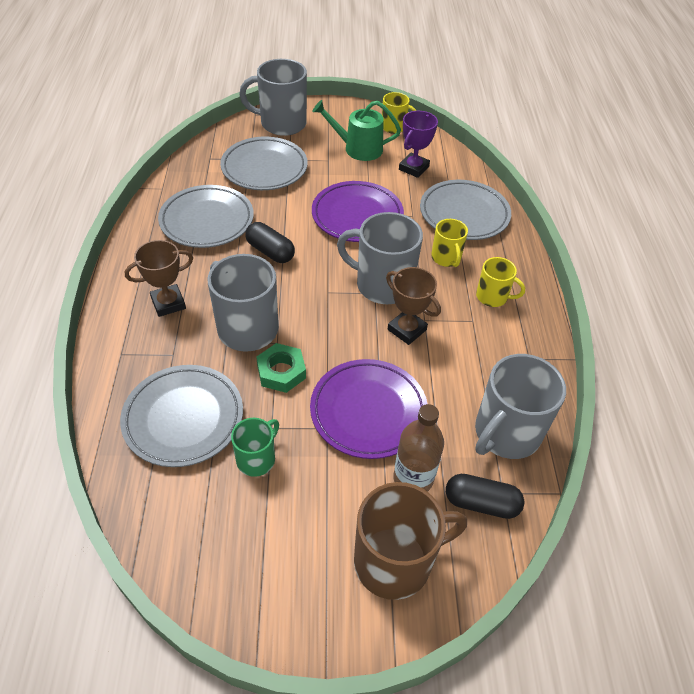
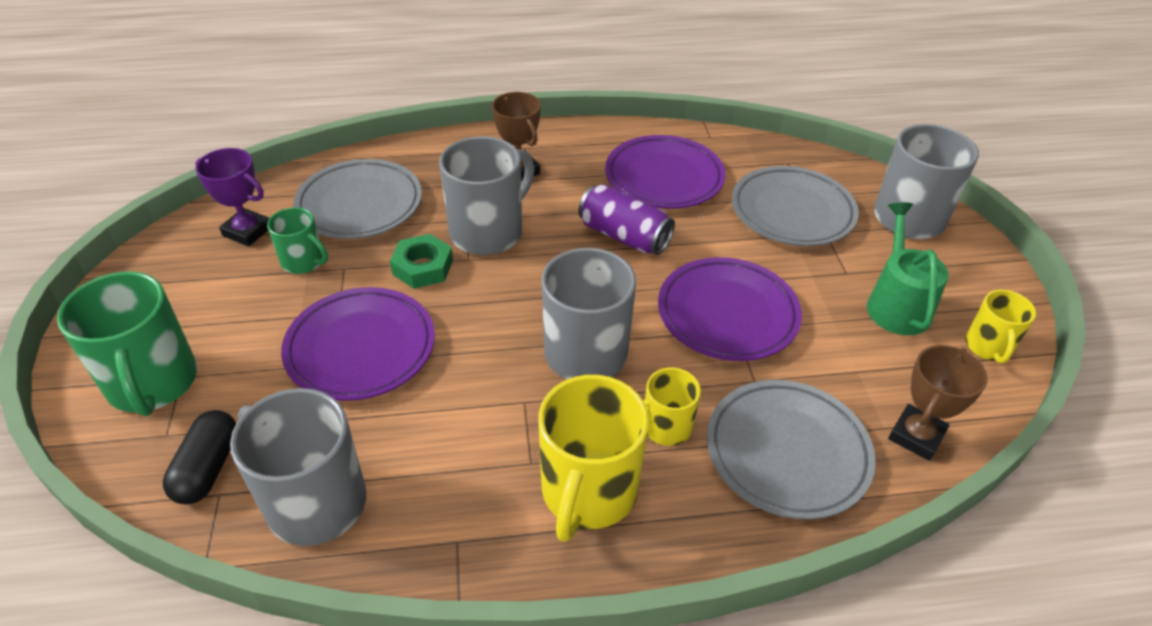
camera: 85 degrees right, 5 degrees down
(207, 221) = (664, 178): grey plate -> purple plate
(270, 251) = (624, 236): black capsule -> purple can
(395, 561) = (153, 383): brown mug -> green mug
(407, 330) = (502, 381): brown trophy -> brown trophy (916, 436)
(413, 168) = (883, 378): purple trophy -> purple trophy (247, 231)
(413, 478) = (257, 396): brown bottle -> none
(492, 297) = (588, 492): yellow mug -> yellow mug, size x1.81

